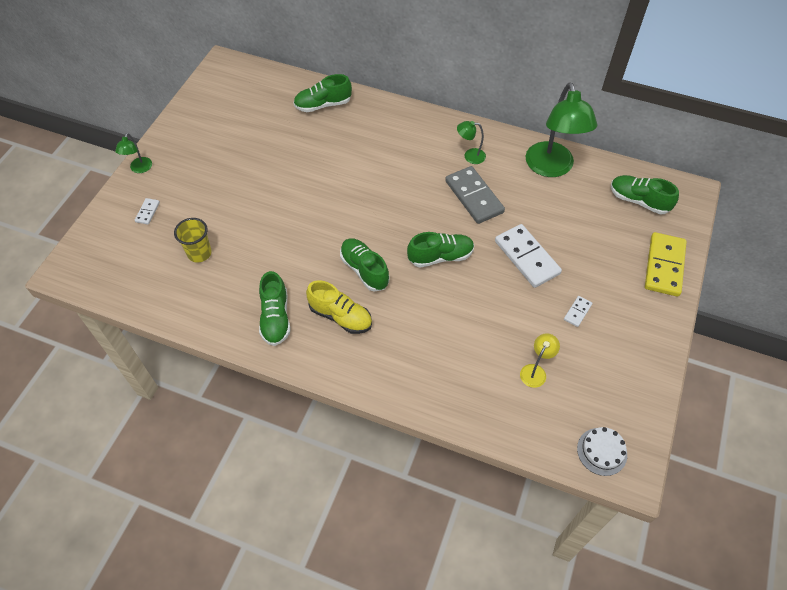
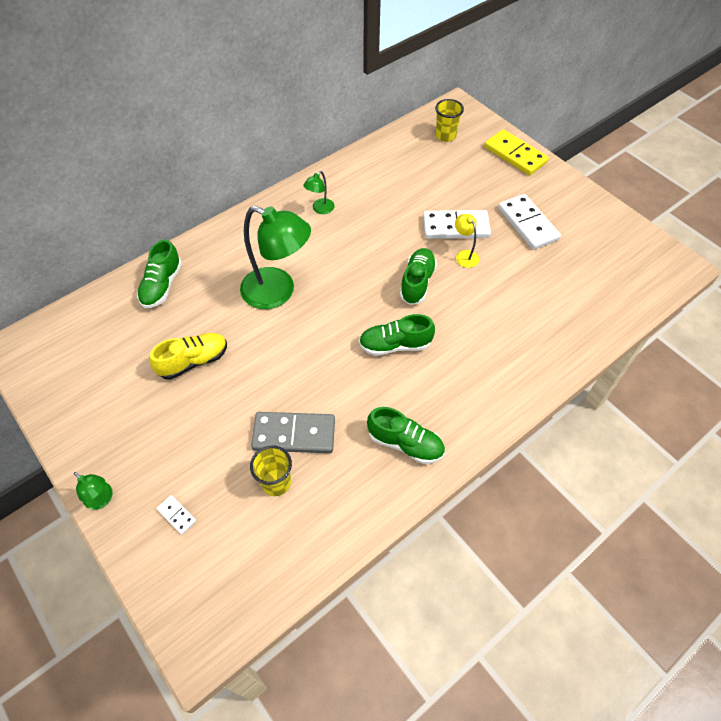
camera: 60 degrees left, 0 degrees up
(340, 316) = (436, 387): yellow shoe -> yellow shoe (193, 361)
(474, 197) = (368, 229): grey domino -> grey domino (294, 434)
(535, 371) = (568, 276): yellow lamp -> yellow lamp (464, 255)
(551, 168) = (375, 166): green lamp -> green lamp (278, 292)
(577, 312) = (527, 224): white domino -> white domino, size x2.19
(602, 451) = (657, 273): white cake -> none
(638, 201) = (445, 136): green shoe -> yellow cup

